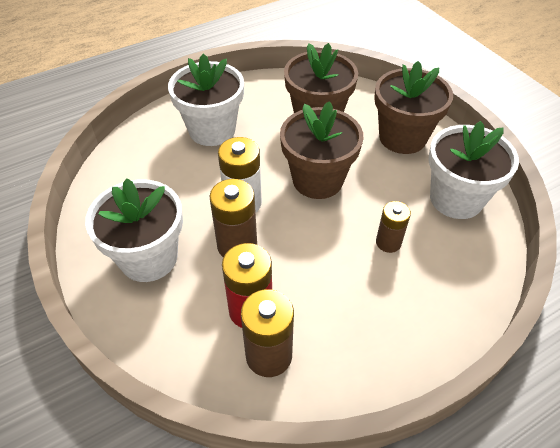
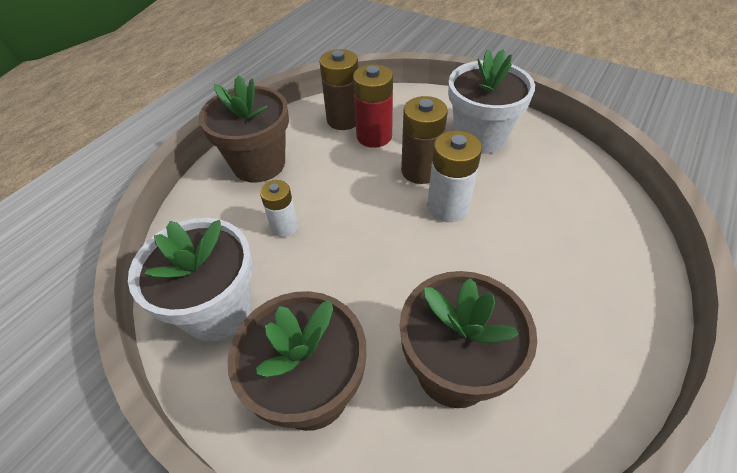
camera: 155 degrees right, 0 degrees up
(212, 130) = (567, 279): white flower pot -> none
(317, 180) = (391, 265): brown flower pot -> brown flower pot (259, 164)
(388, 242) = (284, 226): brown battery -> white battery

